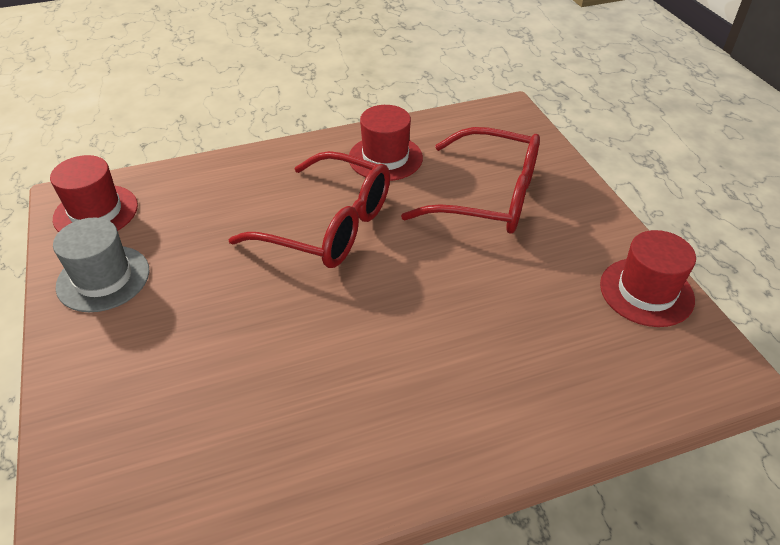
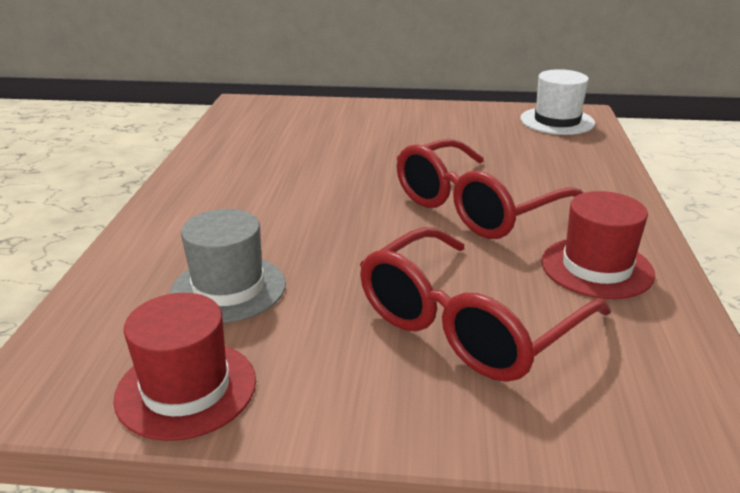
camera: 115 degrees right, 15 degrees down
(96, 212) = (557, 121): red hat -> white hat
(103, 278) = (469, 119): grey hat -> grey hat (228, 288)

